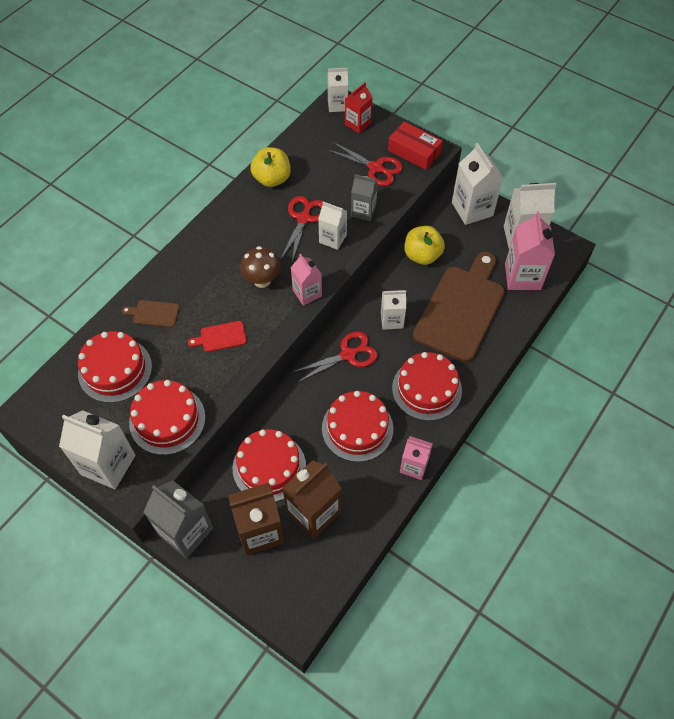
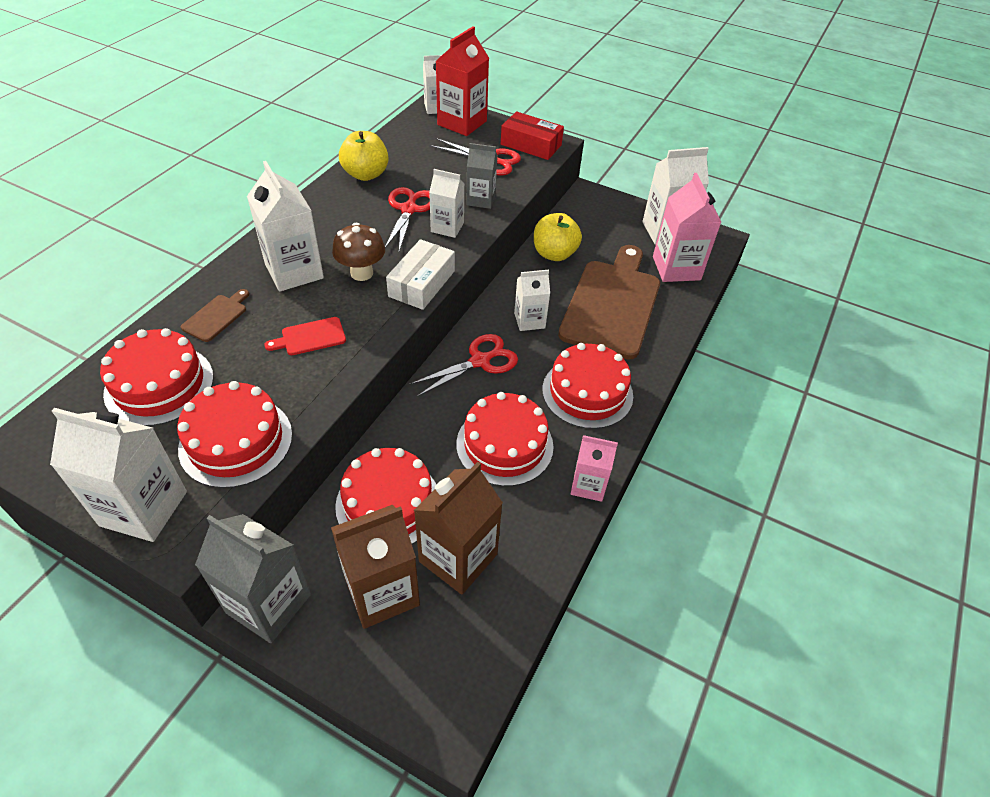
camera: 10 degrees left, 10 degrees down
(154, 313) = (216, 316): brown cutting board -> brown cutting board turned 120 degrees clockwise
(307, 293) = (422, 283): pink carton -> white box
(357, 124) = (462, 123): red carton -> red carton, size x1.63
(472, 209) = (603, 208): white carton -> white carton (294, 271)

